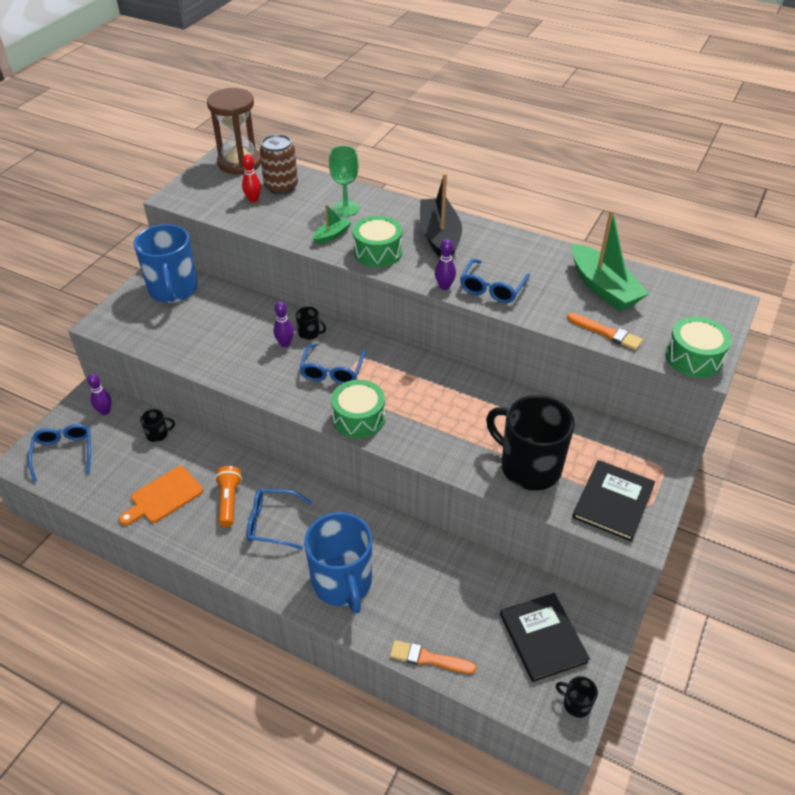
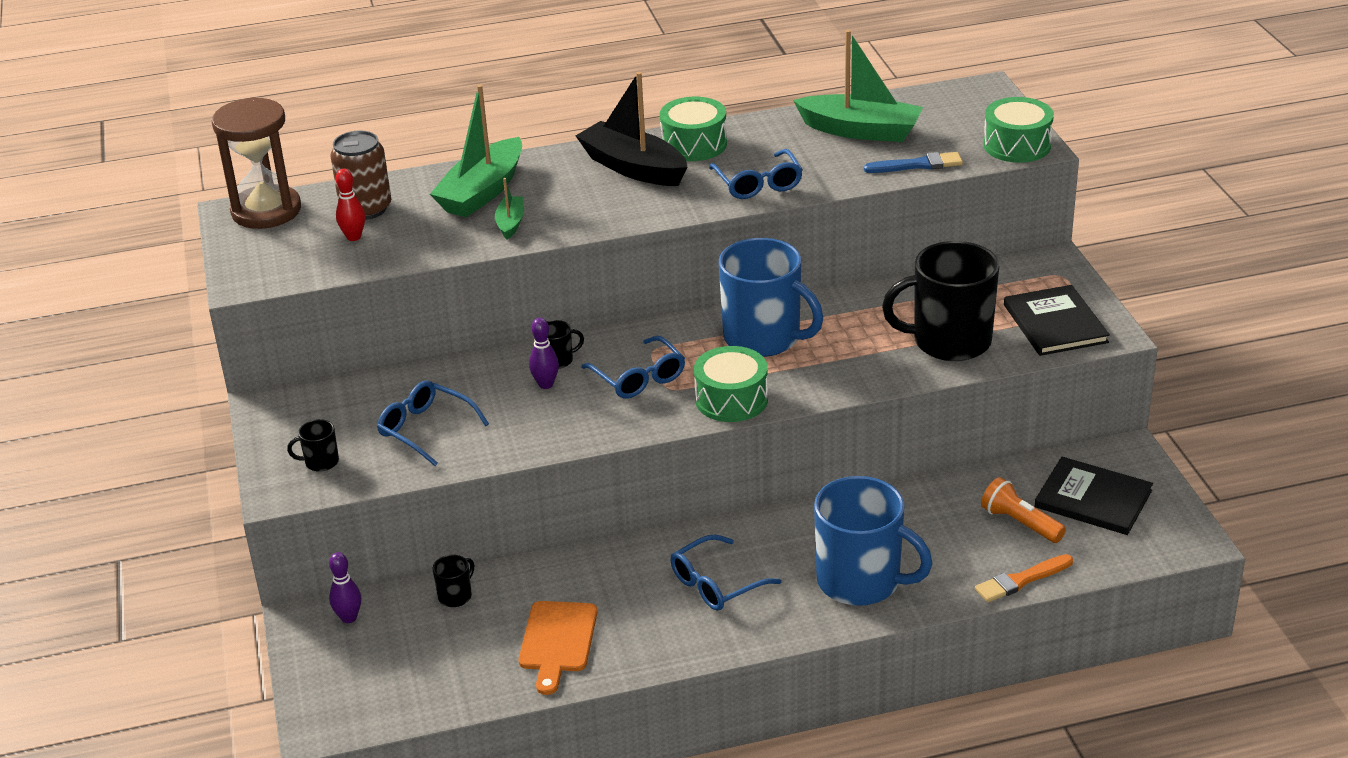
camera: 40 degrees left, 10 degrees down
(64, 453) = (363, 685): blue glasses -> blue glasses (425, 429)
(173, 290) = (317, 412): blue mug -> blue mug (764, 338)
(229, 501) = (639, 597): orange flashlight -> orange flashlight (1020, 523)
(346, 208) = (482, 192): green goblet -> green boat
(378, 252) = (588, 213): green drum -> green drum (694, 144)
(444, 286) = (709, 206): purple bowling pin -> none
(576, 704) = (1180, 525): black mug -> black mug (320, 462)
(606, 333) = (917, 165): orange brush -> blue brush

